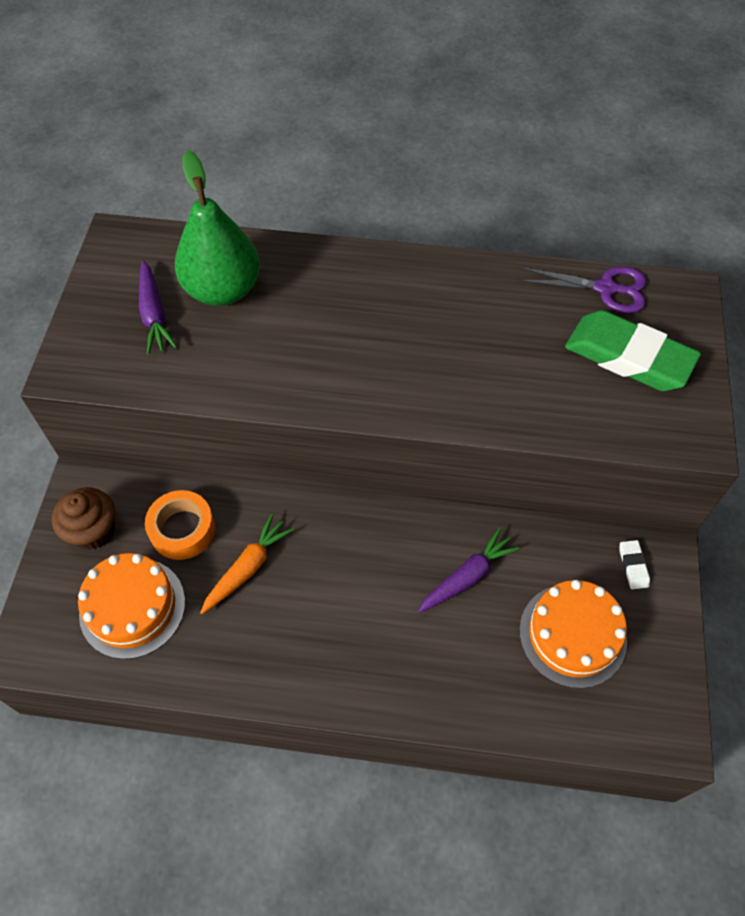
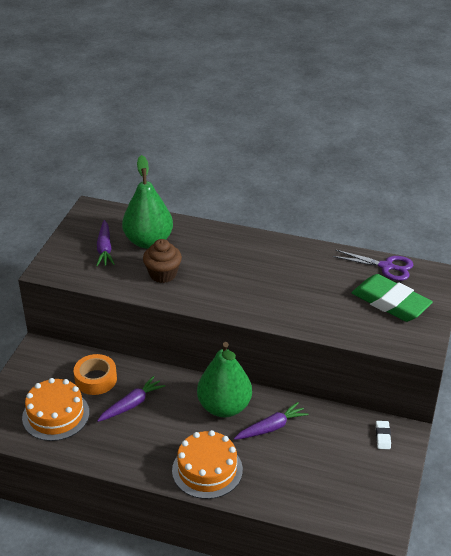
camera: 10 degrees right, 20 degrees down
(93, 530) = (40, 372): brown cupcake -> brown cupcake (163, 274)
(247, 568) = (131, 404): orange carrot -> purple carrot
(389, 550) = (224, 407): none -> green pear
(572, 635) = (332, 467): orange cake -> orange cake (207, 470)

